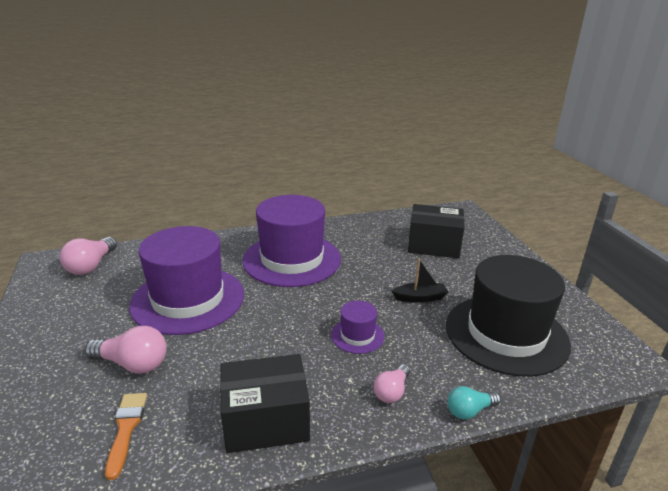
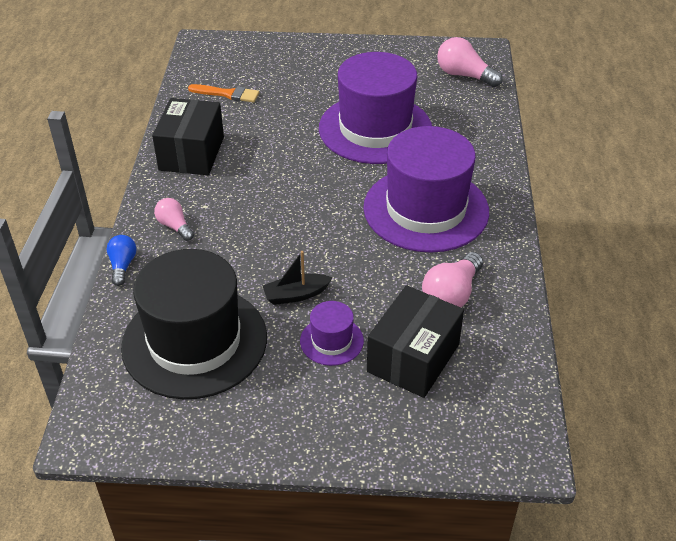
camera: 110 degrees right, 15 degrees up
(132, 364) = (295, 97): pink light bulb -> pink light bulb (452, 294)
(357, 335) = (258, 226): purple hat -> purple hat (331, 341)
(420, 298) = (296, 295): black boat -> black boat turned 60 degrees clockwise
(469, 411) = (122, 266): turquoise light bulb -> blue light bulb

